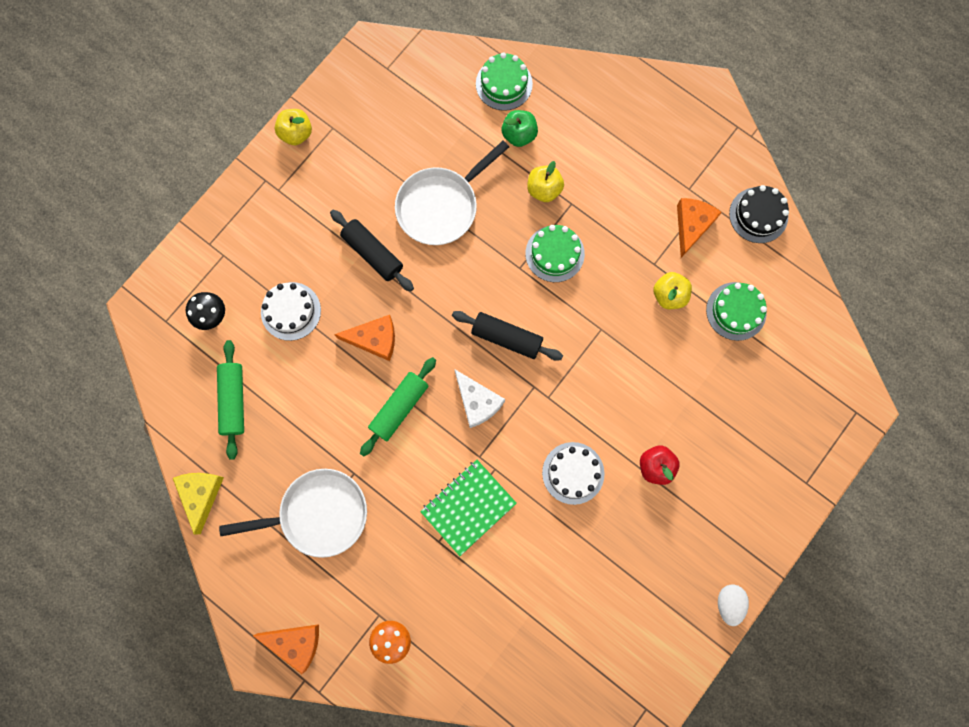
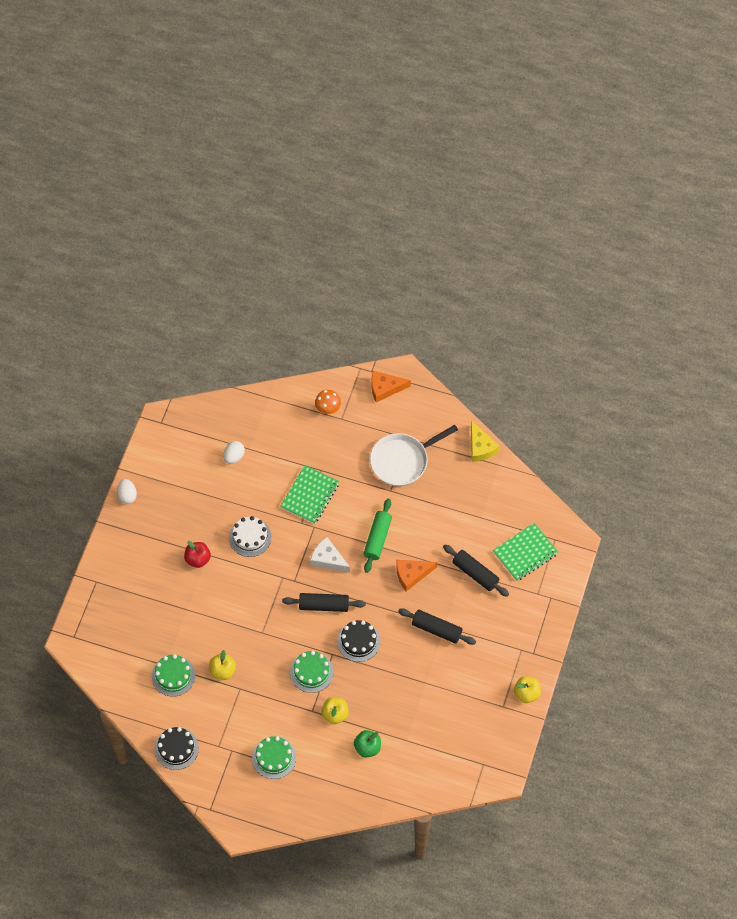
camera: 160 degrees right, 15 degrees down
(213, 316) = (525, 553): black mushroom -> green notebook
(233, 401) = (486, 507): green rolling pin -> none
(291, 311) = (475, 573): white cake -> black rolling pin
(441, 206) = (403, 678): white pan -> none
(479, 273) = (358, 641): none -> black cake
(504, 84) = (393, 782): green cake -> green cake (274, 757)
(555, 610) = (234, 456): none -> white egg
(692, 225) = (221, 724): orange cheese -> none

